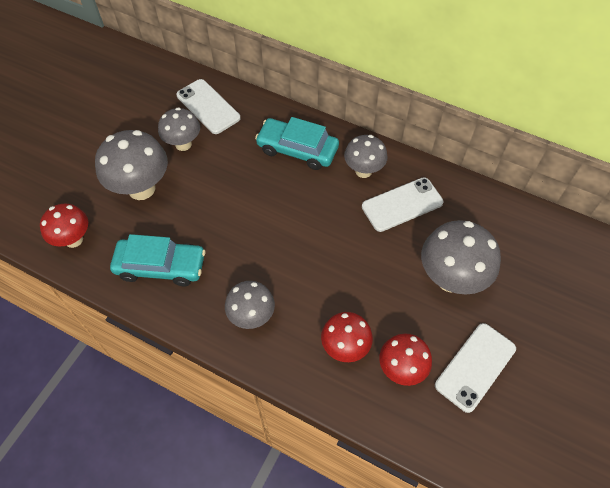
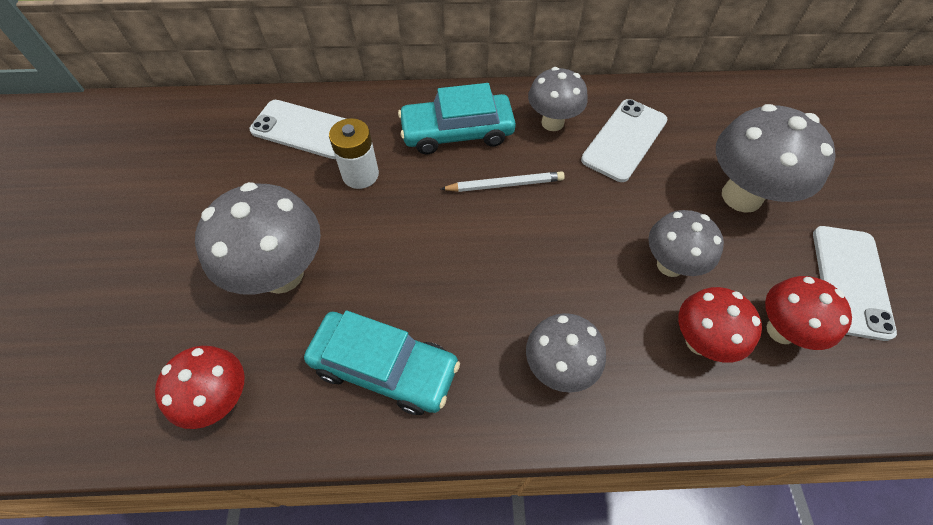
camera: 30 degrees left, 0 degrees up
(161, 266) = (384, 367): turquoise car -> turquoise car turned 45 degrees clockwise
(183, 144) = (303, 189): grey mushroom -> grey mushroom (670, 265)
(221, 150) = (360, 174): none -> white battery
(301, 197) = (505, 184): none -> white pencil

